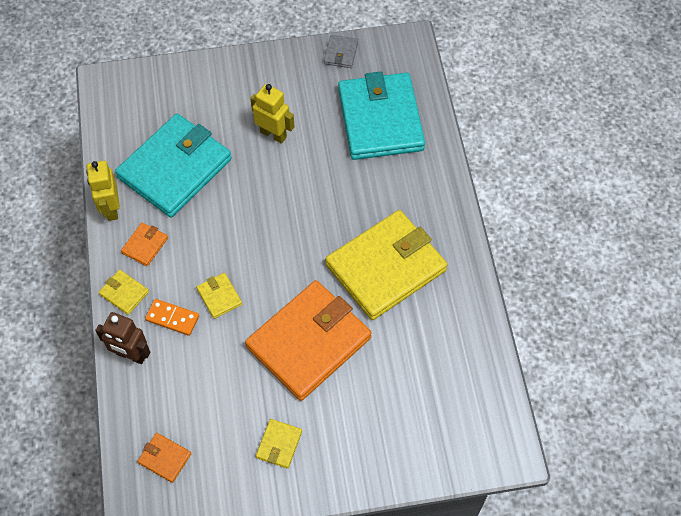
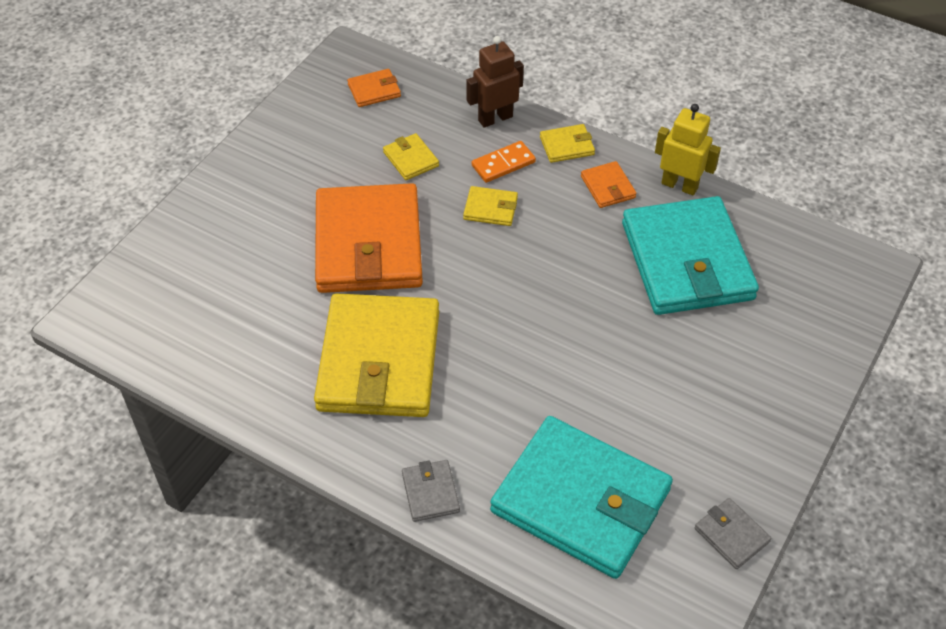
camera: 130 degrees right, 10 degrees down
(273, 134) = (656, 375): yellow robot -> none
(279, 444) = (299, 164): yellow wallet -> yellow wallet (411, 159)
(438, 183) = (430, 492): none -> grey wallet

